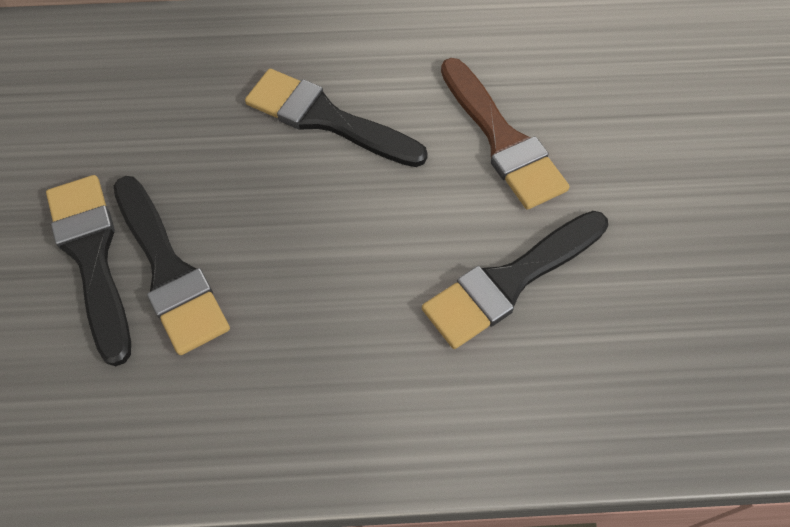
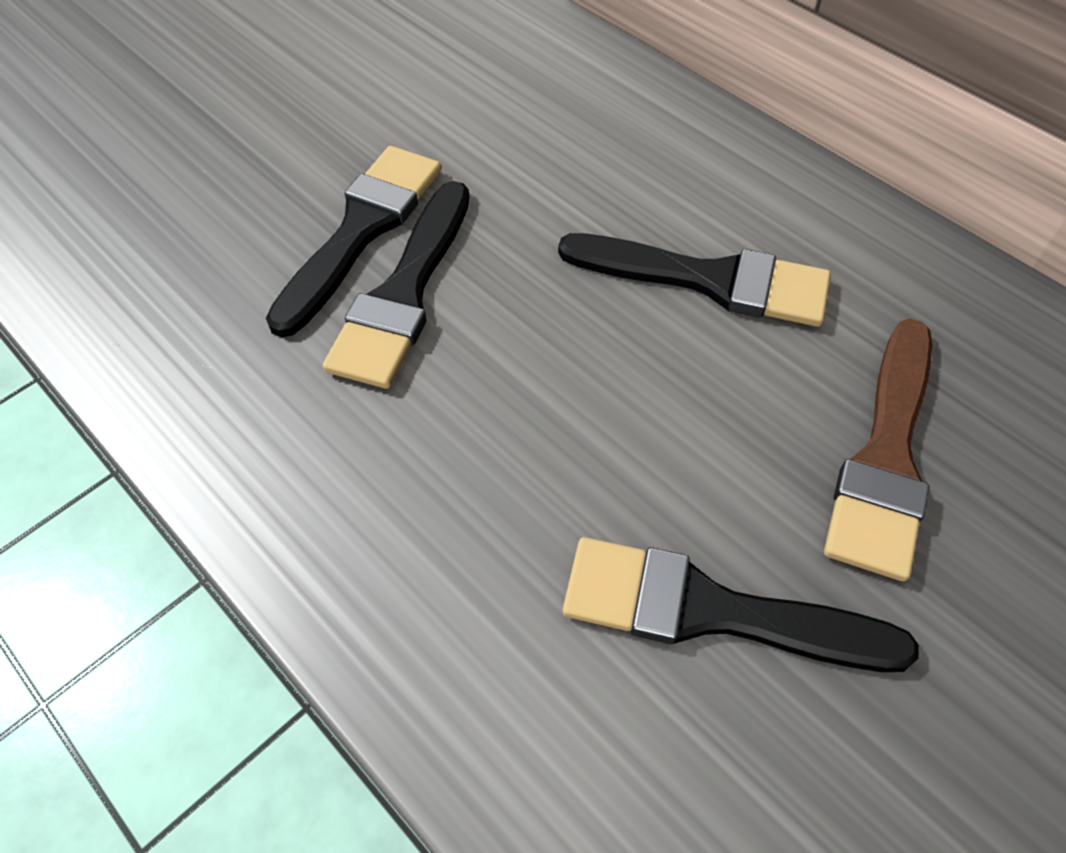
camera: 50 degrees right, 5 degrees down
(327, 119) = (707, 280): black brush -> black brush turned 120 degrees clockwise

